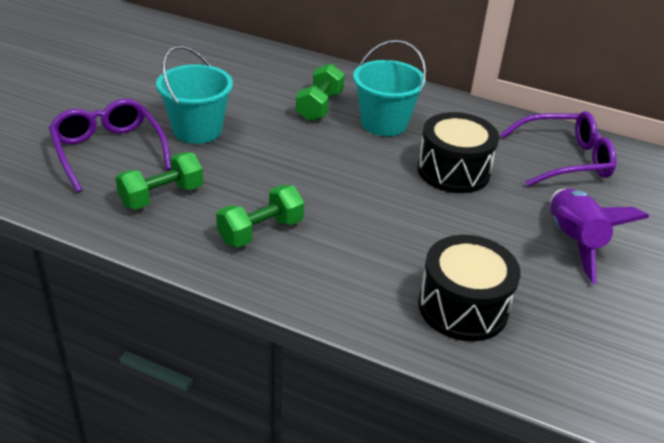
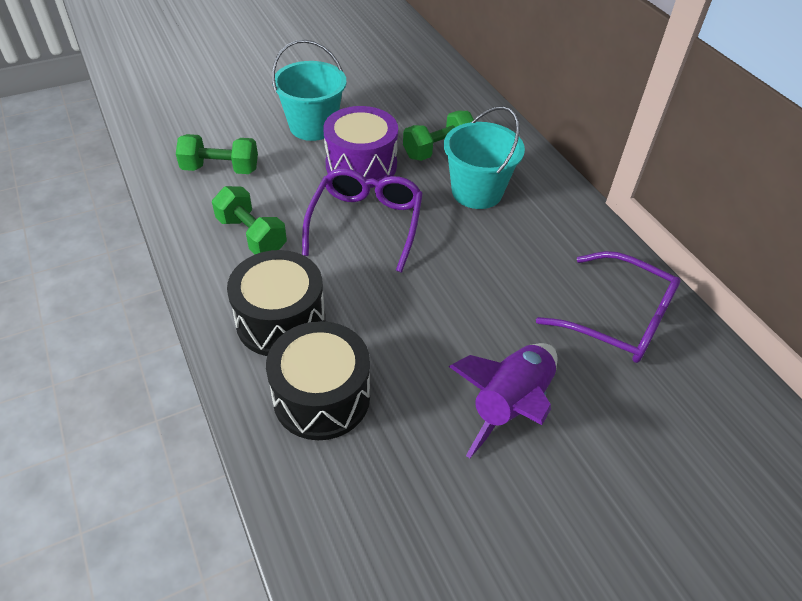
camera: 40 degrees right, 10 degrees up
(109, 151) = (230, 115): purple glasses -> purple glasses (366, 223)
(261, 231) = (251, 235): green dumbbell -> green dumbbell turned 45 degrees clockwise
(277, 141) = (361, 165): none -> purple drum
(453, 171) = (482, 269): black drum -> black drum (281, 321)

